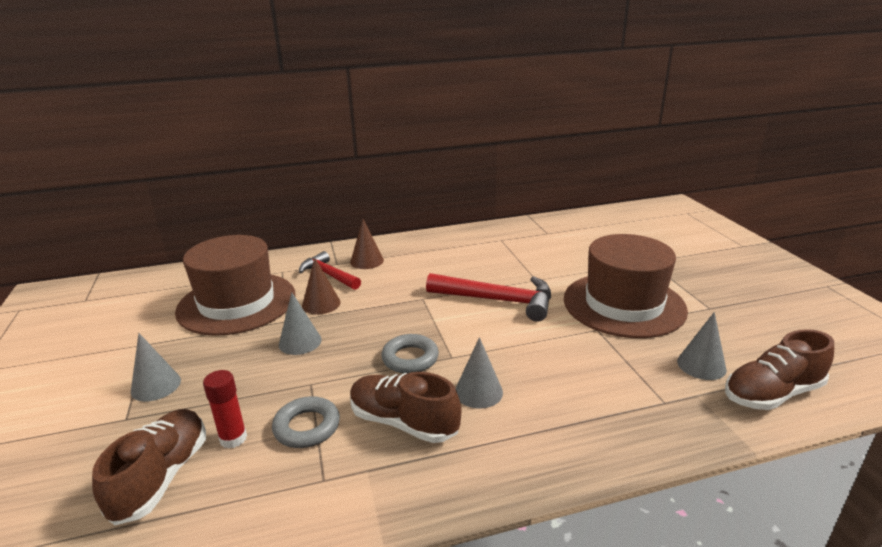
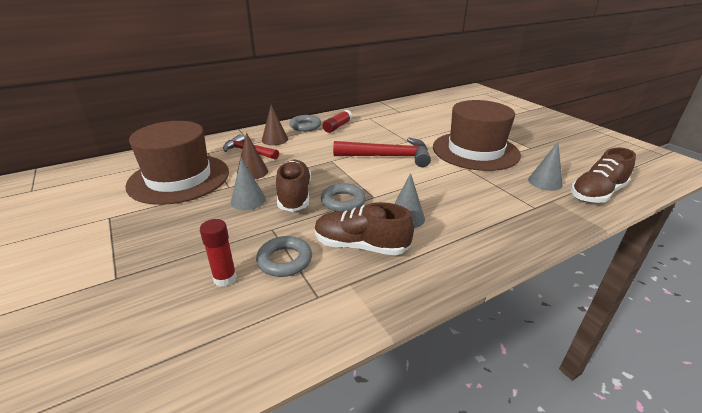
camera: 15 degrees left, 5 degrees up
(156, 385) = (133, 248): grey cone -> none
(162, 477) = (173, 319): brown shoe -> brown shoe (294, 196)
(412, 245) = (305, 126): none -> grey ring
(453, 249) = (337, 127): none -> red glue stick

